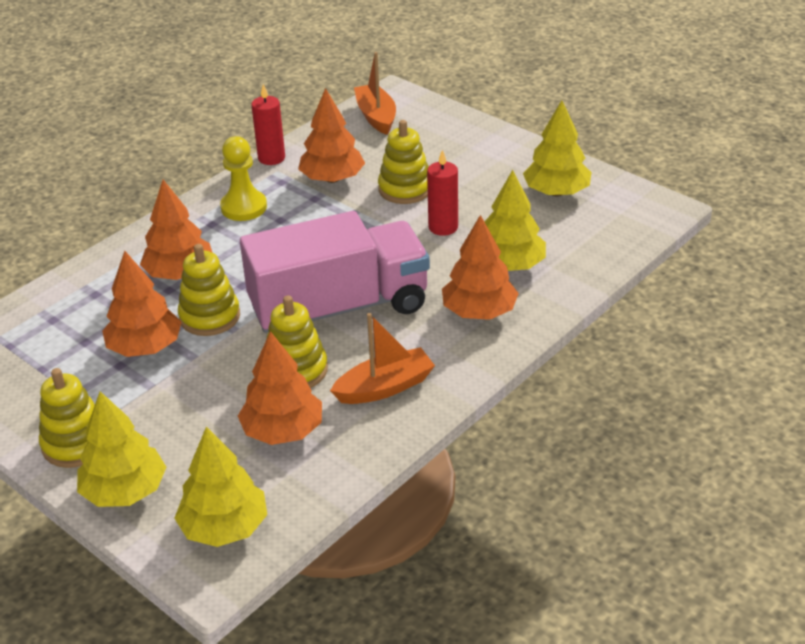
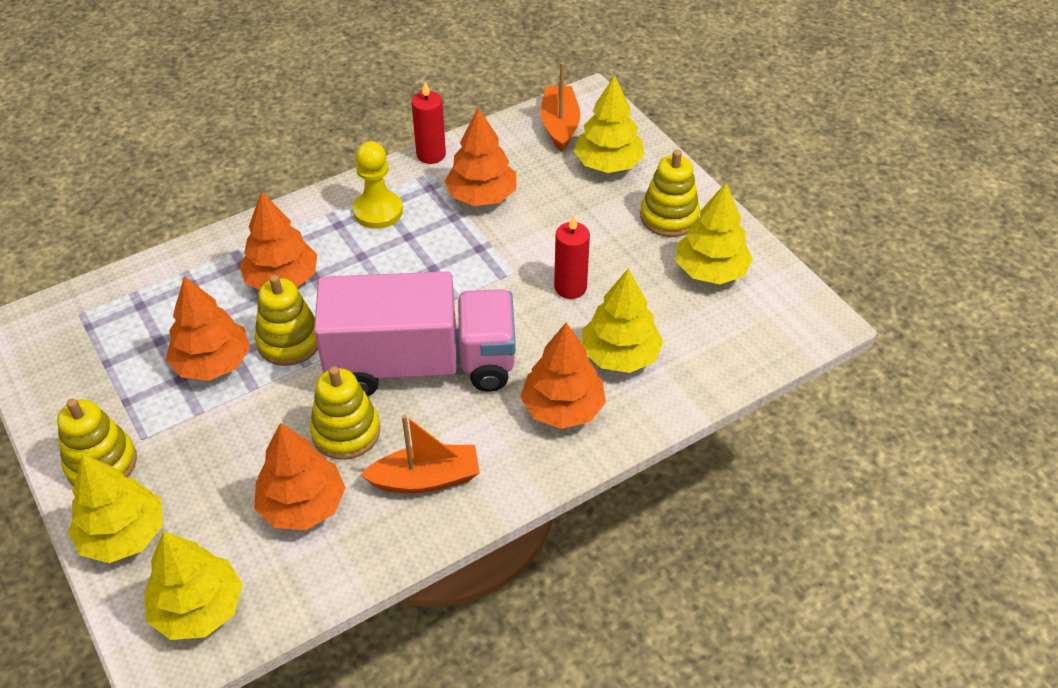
camera: 15 degrees right, 10 degrees up
(405, 189) = (551, 227): yellow stacking toy -> yellow stacking toy (669, 217)
(432, 136) = (608, 164): none -> yellow tree

